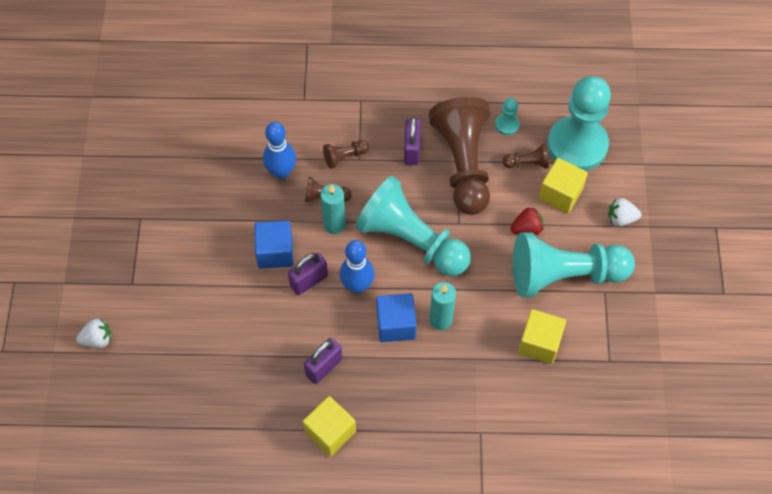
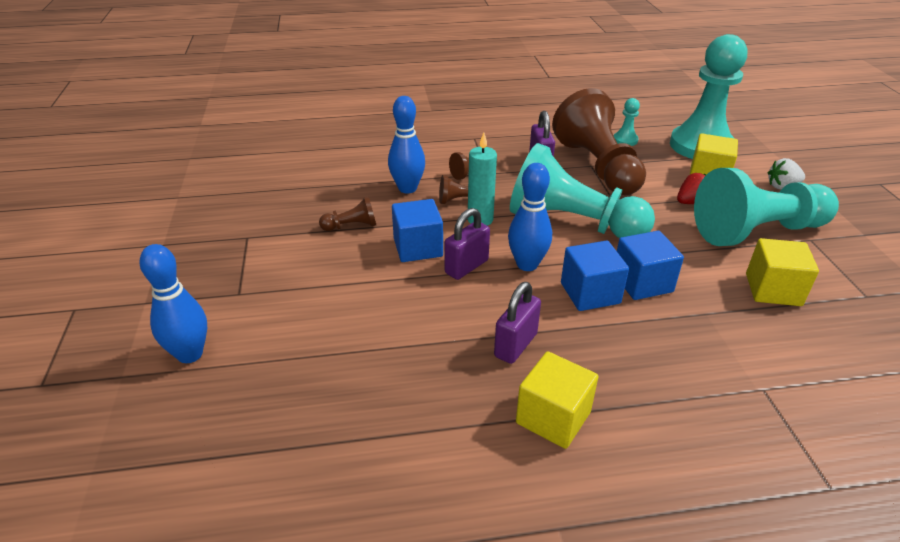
camera: 10 degrees left, 25 degrees down
(97, 339) = (190, 354): white strawberry -> blue bowling pin
(441, 319) = (642, 282): turquoise candle -> blue cube
(527, 163) = (661, 160): brown pawn -> brown pawn (351, 226)

